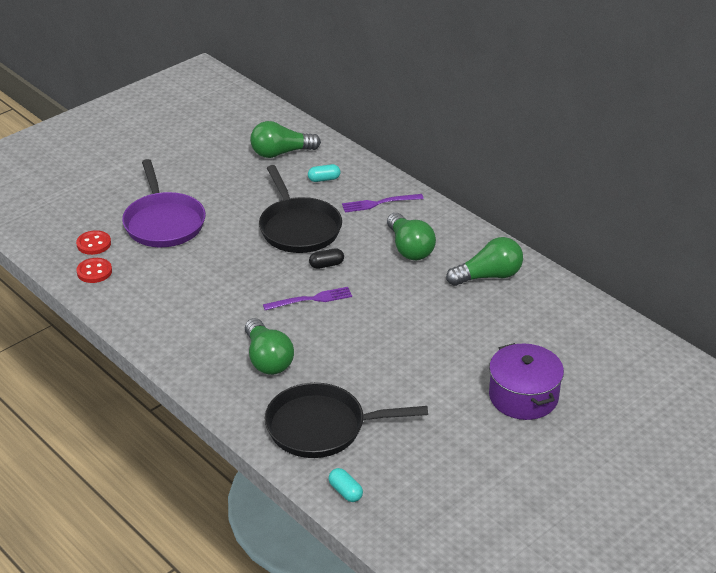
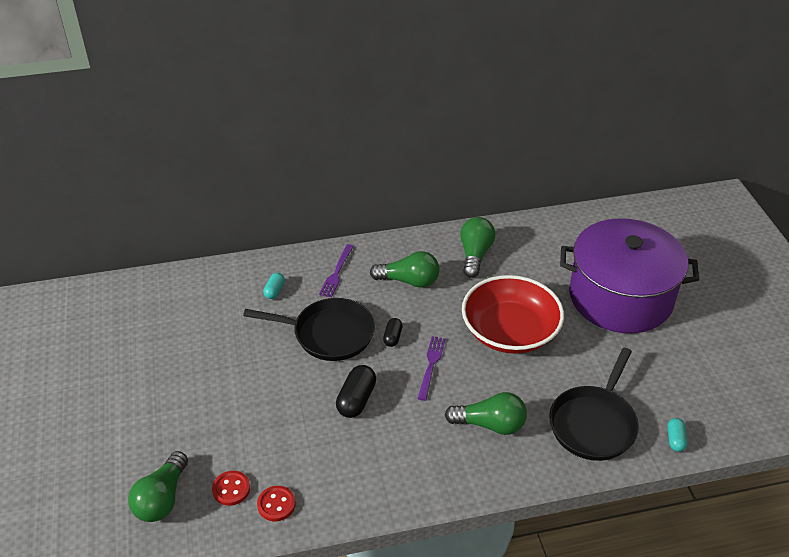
camera: 60 degrees left, 5 degrees up
(163, 223) = (243, 422): purple pan -> none
(234, 271) = (356, 400): none -> black capsule
(281, 153) = (211, 301): green light bulb -> green light bulb (162, 498)
(345, 491) = (675, 439): turquoise capsule -> turquoise capsule turned 75 degrees counterclockwise
(399, 334) = (510, 331): none -> red bowl
(523, 396) = (620, 297): purple pot -> purple pot, size x1.85

